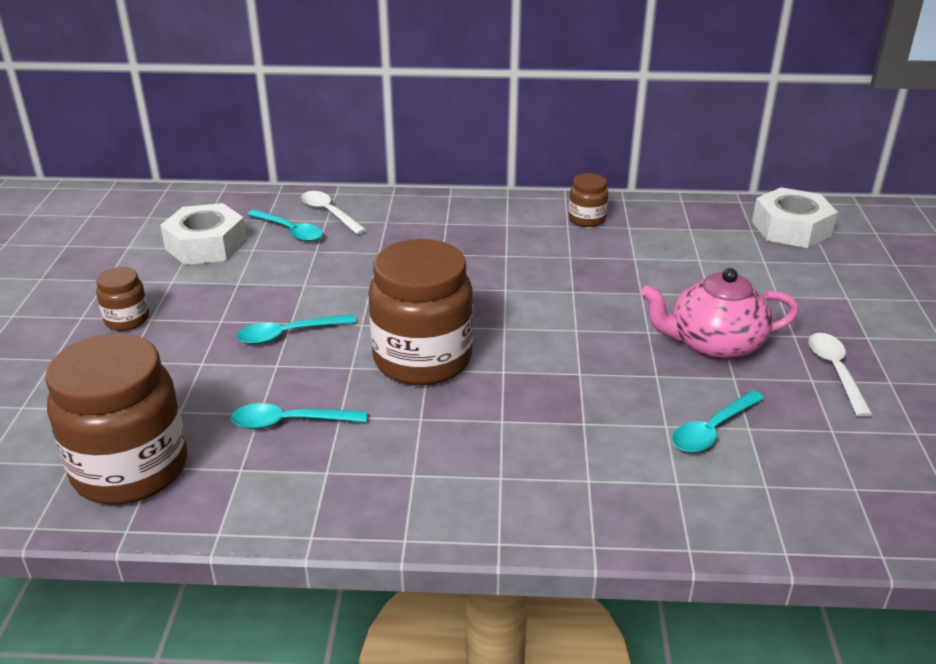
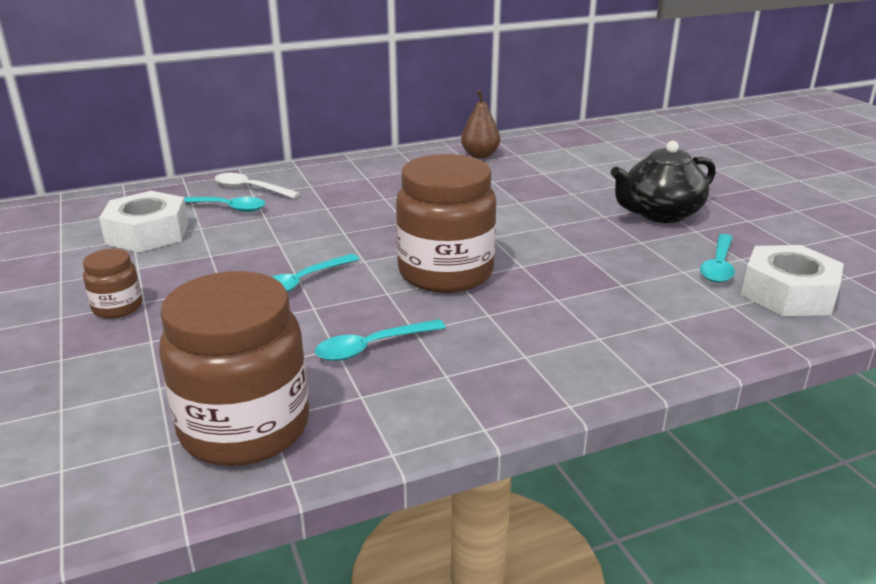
camera: 25 degrees left, 5 degrees down
(587, 219) = (480, 155): brown jar -> brown pear
(714, 345) = (660, 214): pink teapot -> black teapot
(791, 228) = (633, 136): white nut -> white nut (788, 293)
(835, 371) = (757, 212): white spoon -> none

